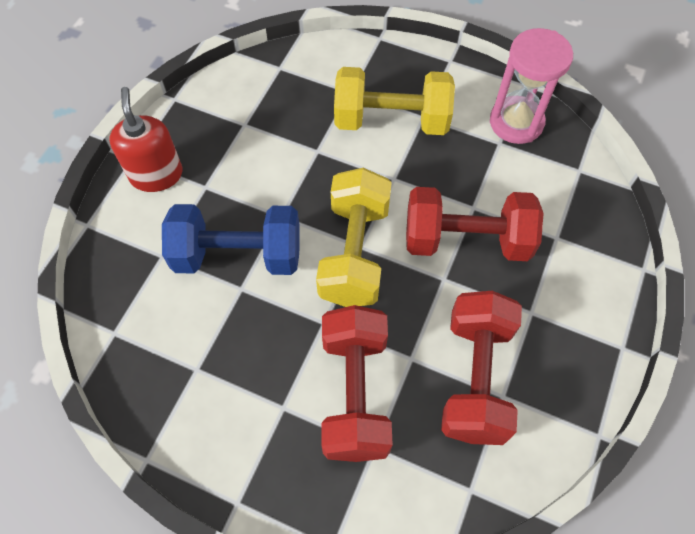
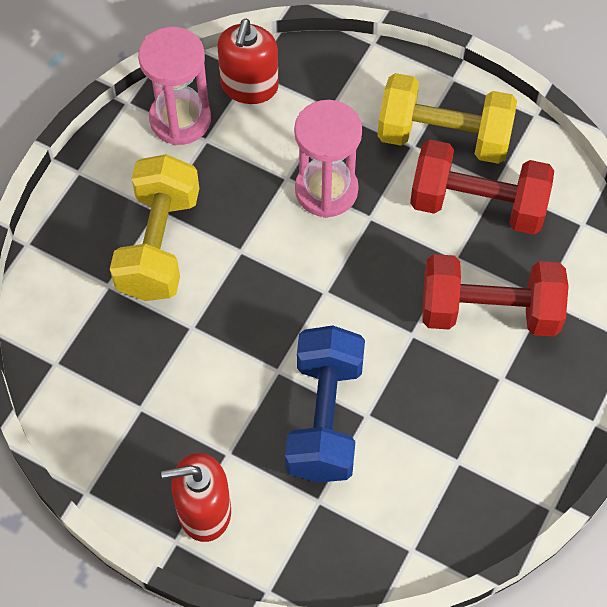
camera: 85 degrees left, 0 degrees up
(354, 253) = (332, 298): yellow dumbbell -> yellow dumbbell (443, 137)
(466, 240) = (326, 190): red dumbbell -> pink hourglass
(564, 170) = (249, 86): none -> red soap dispenser

